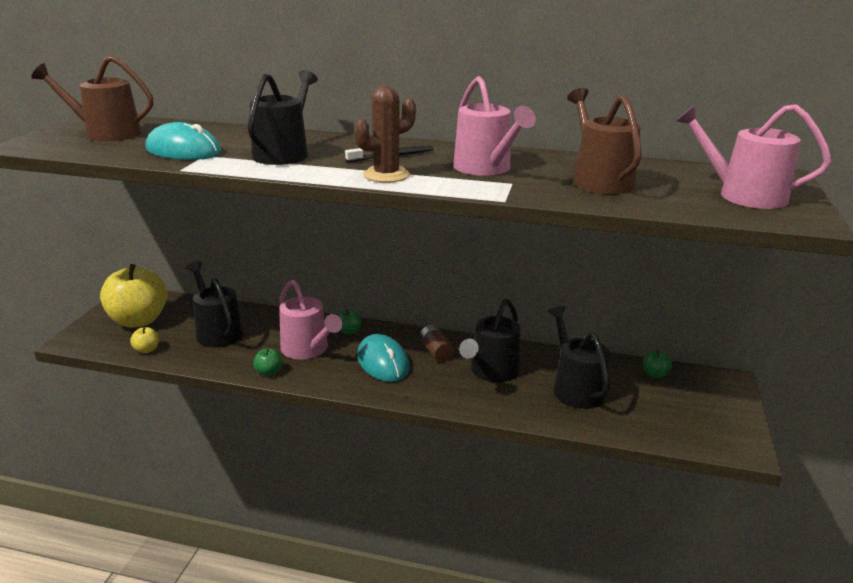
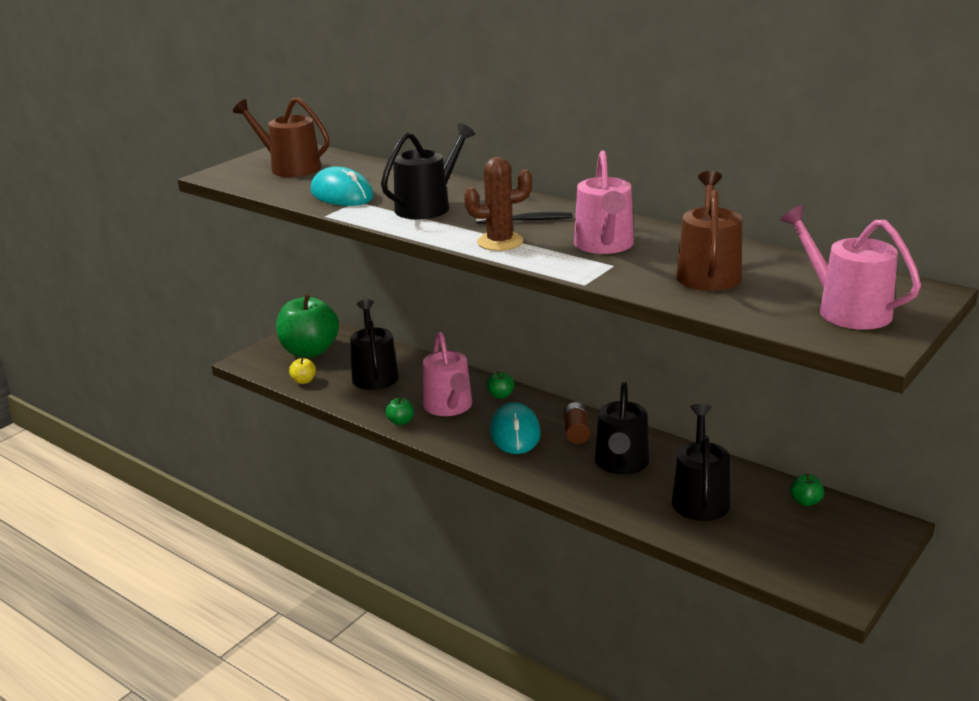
camera: 25 degrees right, 0 degrees up
(139, 320) = (309, 351): yellow apple -> green apple
(492, 371) = (621, 463): black watering can -> black watering can turned 45 degrees counterclockwise

